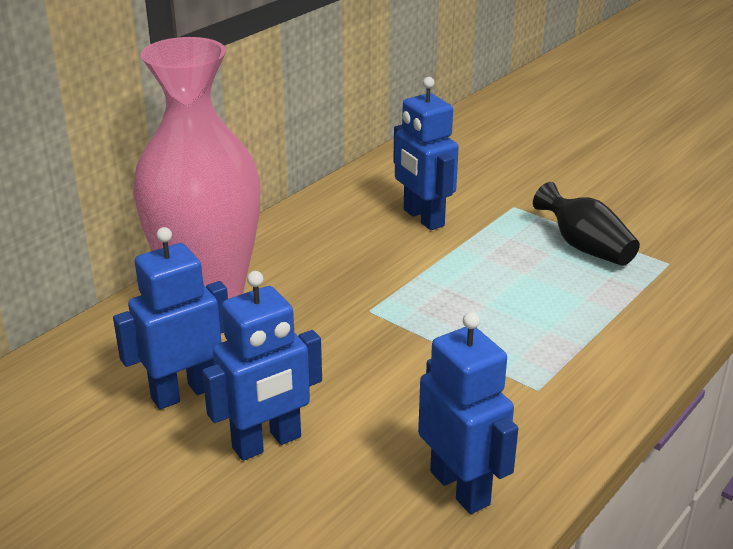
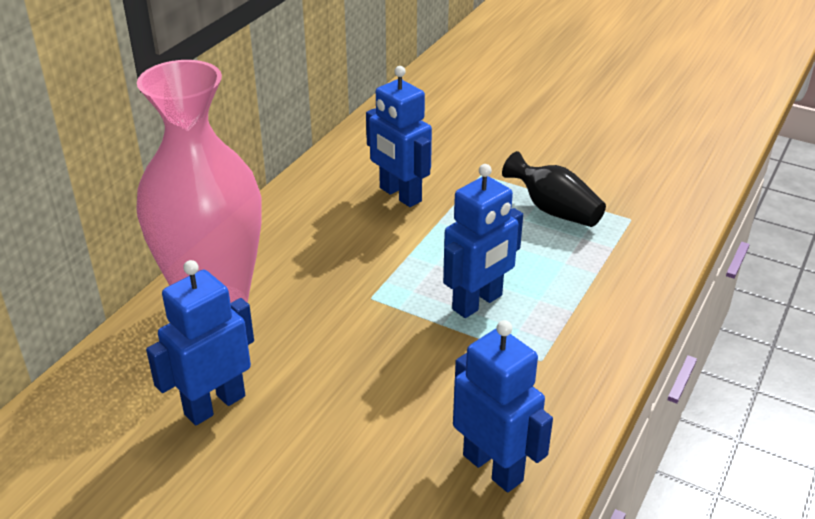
camera: 10 degrees left, 5 degrees up
(267, 443) = (306, 446): blue robot -> blue robot (478, 303)

